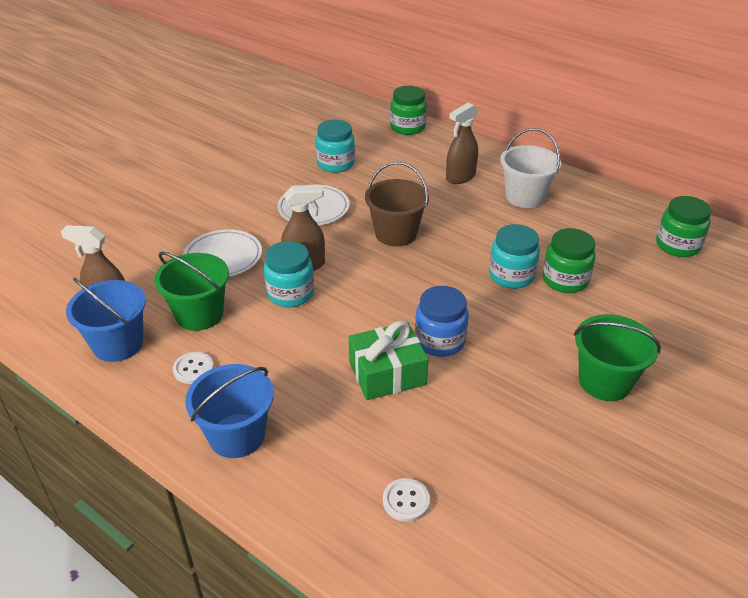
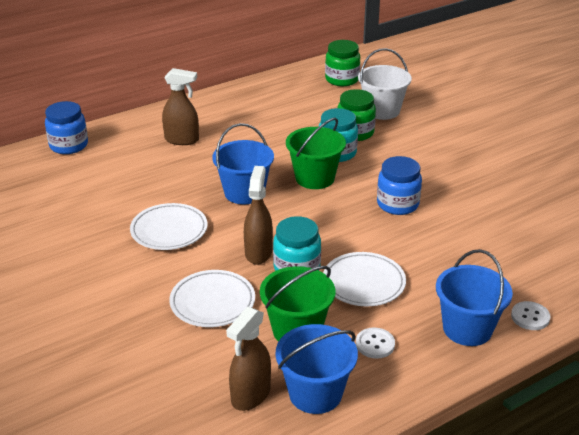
camera: 70 degrees left, 5 degrees down
(286, 342) = (363, 283): none -> white plate
(335, 164) = (98, 201): turquoise jar -> none
(387, 373) = (423, 237): green gift -> none
(396, 234) = (244, 193): brown bucket -> blue bucket
(406, 501) = (553, 257): white button -> white button (530, 317)
(407, 127) = (69, 145): green jar -> blue jar
(460, 177) = (182, 140): brown spray bottle -> brown spray bottle turned 60 degrees counterclockwise
(525, 197) = (237, 118): white bucket -> white bucket (382, 111)
(605, 381) = (467, 149): green bucket -> green bucket (315, 178)

